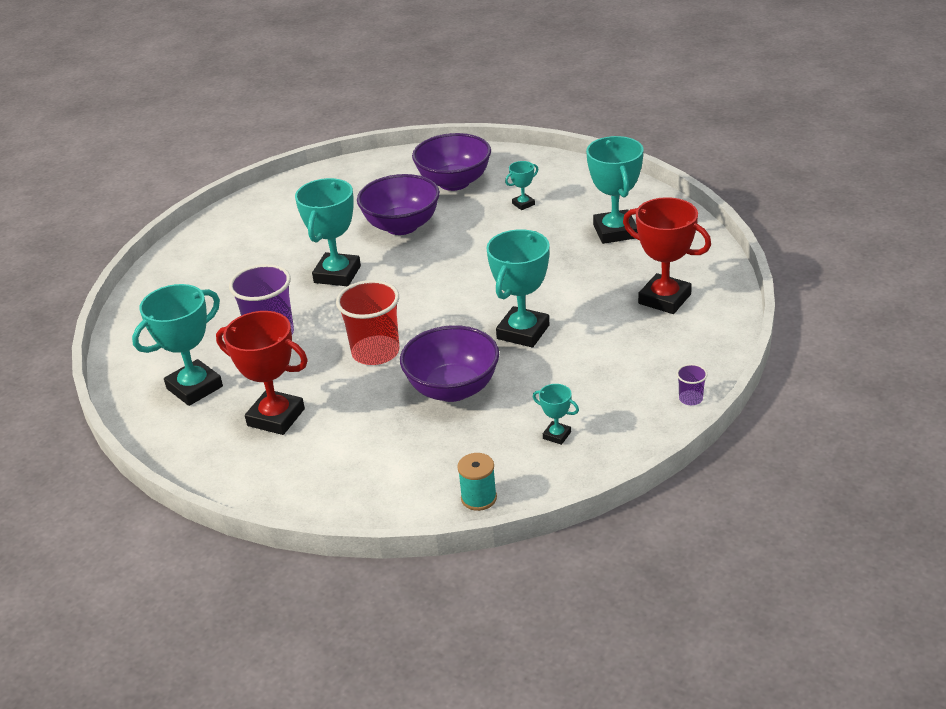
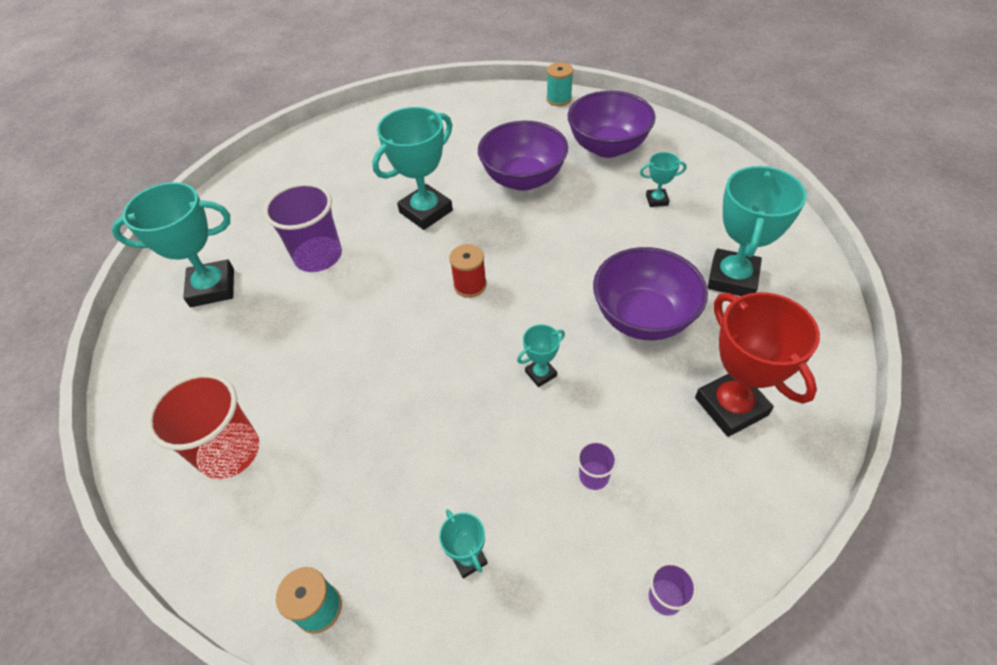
camera: 30 degrees right, 15 degrees up
(276, 417) = (240, 362): red trophy -> none
(375, 352) = (384, 325): red cup -> red cup (229, 452)
(381, 161) = (559, 99): none -> turquoise spool
(422, 305) = (470, 285): none -> red spool
(453, 389) = (415, 417): purple bowl -> purple bowl (643, 317)
(523, 332) = (541, 374): turquoise trophy -> turquoise trophy, size x0.48
(604, 366) = (593, 476): none -> purple cup

